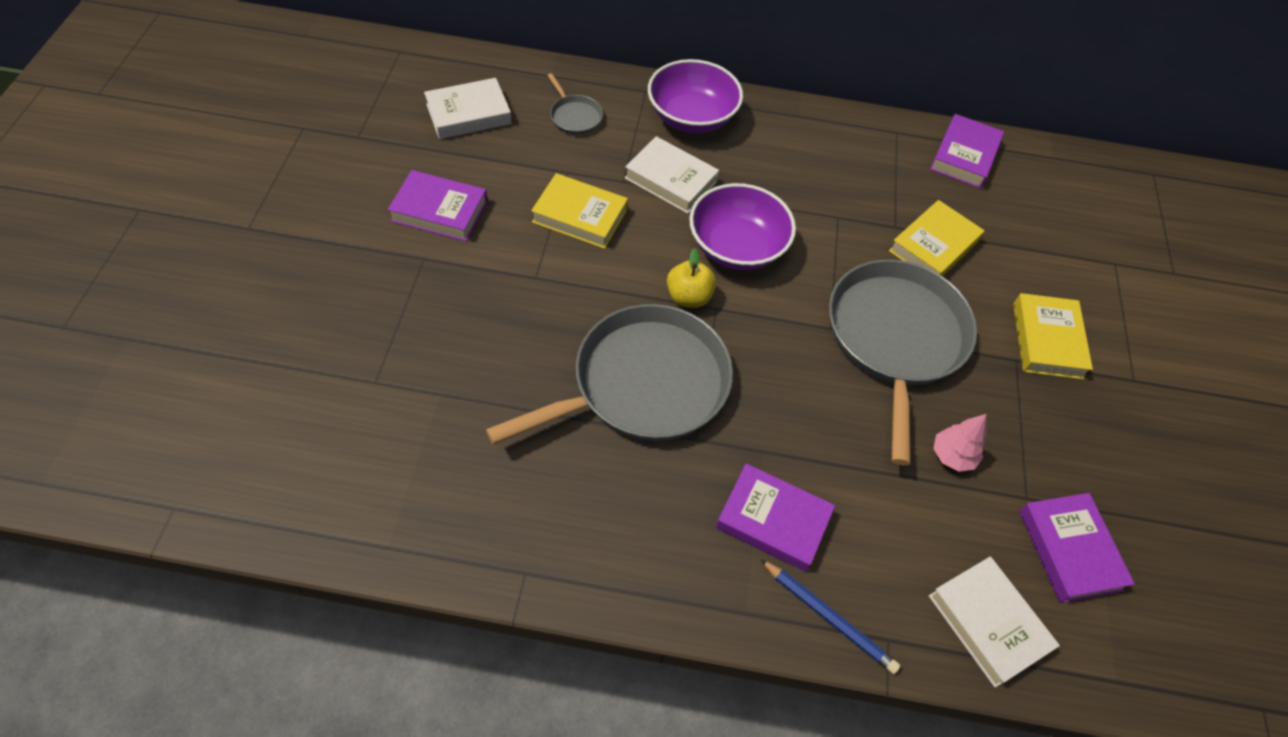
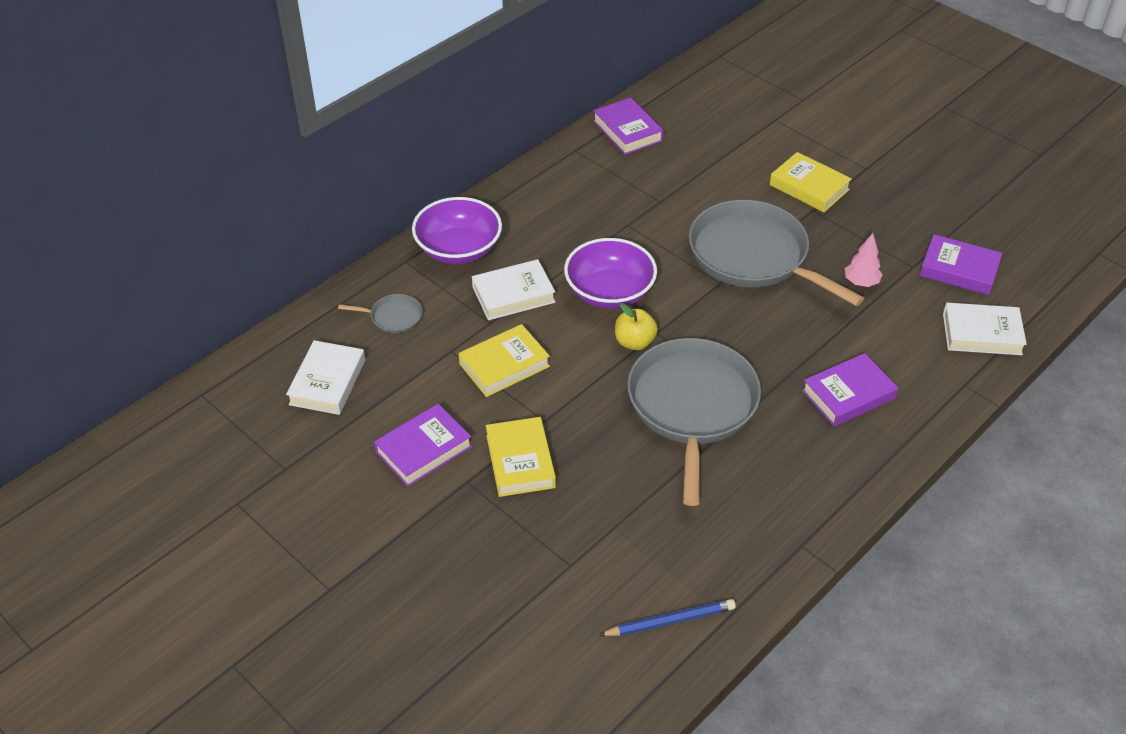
camera: 50 degrees left, 10 degrees down
(829, 617) = (933, 404): blue pencil -> blue pencil (670, 621)
(933, 246) = (693, 193): yellow book -> yellow book (520, 461)

